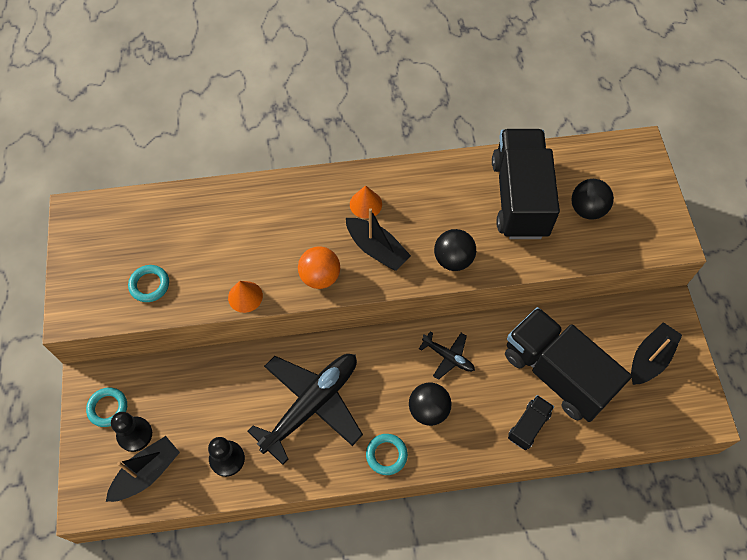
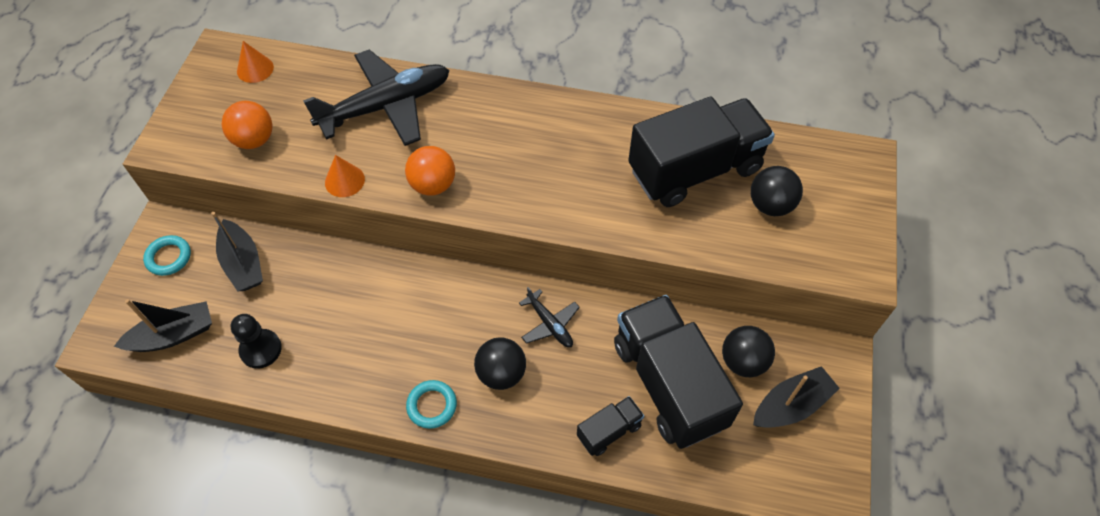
camera: 20 degrees right, 5 degrees down
(135, 434) = (181, 292): black pawn -> none
(149, 285) = (254, 140): turquoise ring -> orange ball
(312, 405) = (376, 324): black plane -> black plane (386, 106)
(365, 204) = (518, 127): orange cone -> orange cone (255, 69)
(376, 249) = (508, 176): black boat -> black boat (243, 263)
(453, 259) = (588, 211): black ball -> black ball (743, 361)
(519, 198) = (695, 170): black truck -> black truck turned 45 degrees clockwise

